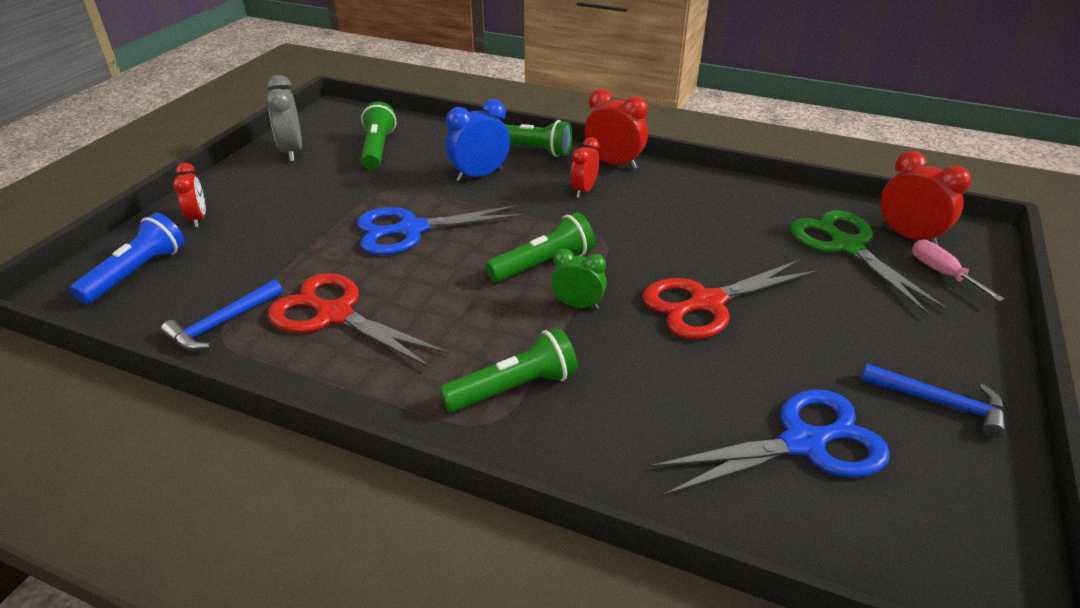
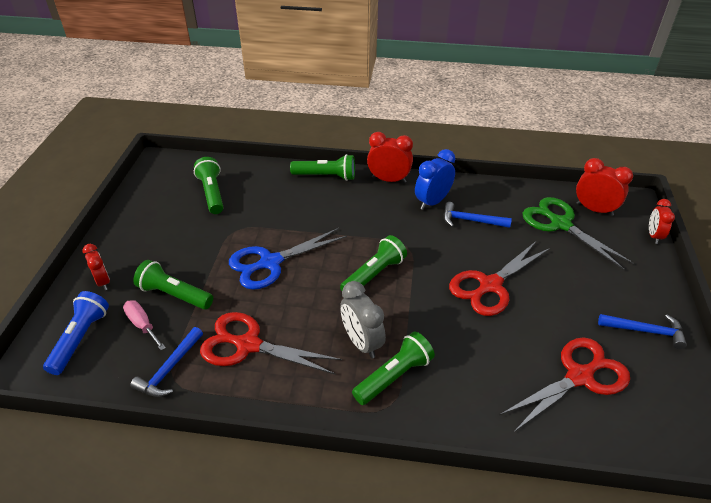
camera: 15 degrees left, 5 degrees up
(274, 245) = (174, 295): none -> green flashlight
(292, 152) = (146, 206): grey clock -> grey clock (361, 343)
(479, 175) = (298, 206): blue clock -> blue clock (432, 202)
(577, 305) = (409, 303): green clock -> none
(584, 190) = (377, 207): red clock -> red clock (653, 236)
(710, 223) = (471, 220): none -> blue hammer
(803, 443) = (579, 377): blue scissors -> red scissors
(942, 273) = (621, 235): pink screwdriver -> pink screwdriver (142, 325)

